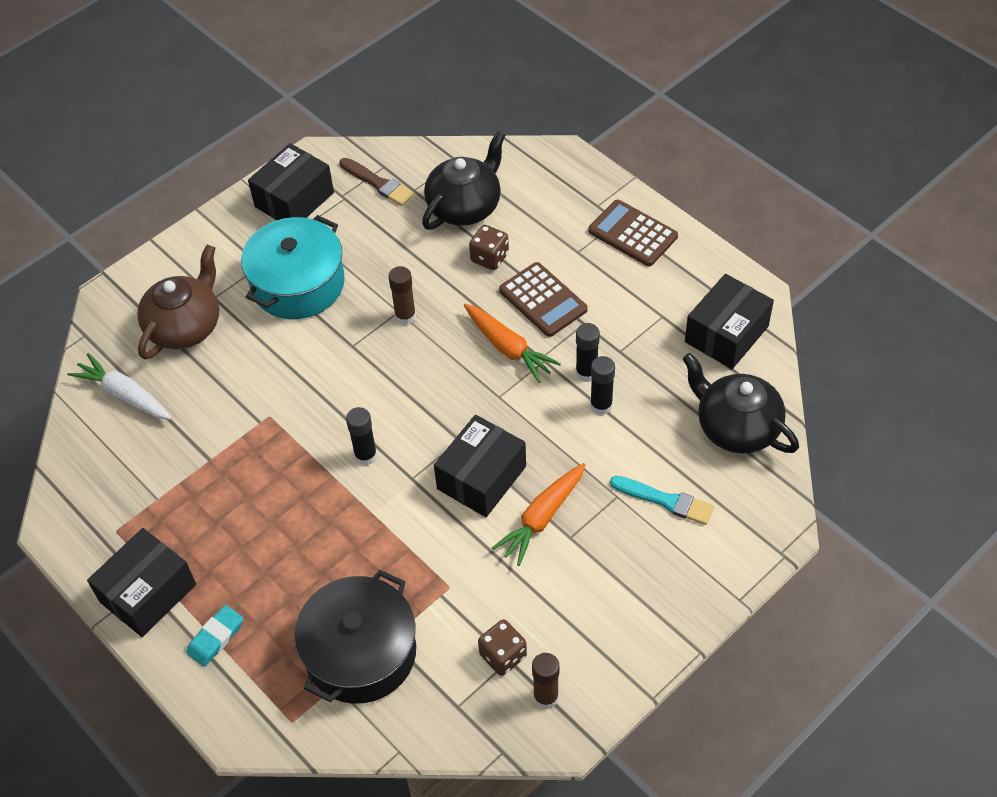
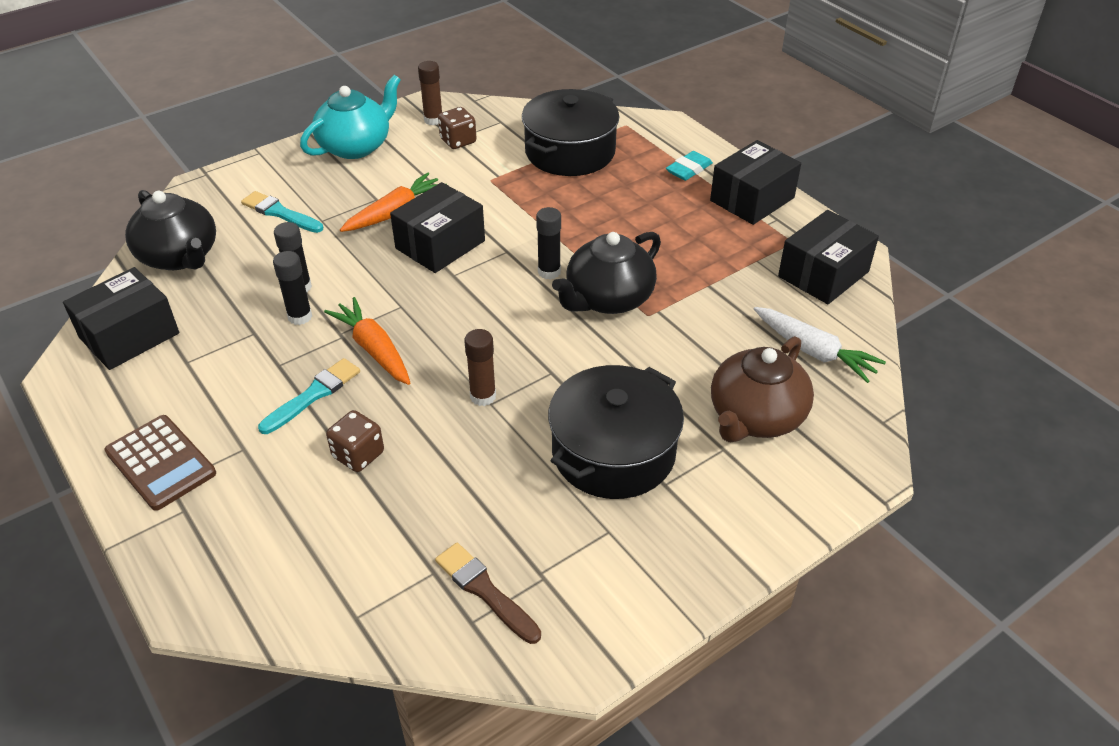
camera: 175 degrees left, 10 degrees down
(294, 200) = (616, 580): black box -> black box (823, 274)
(298, 284) = (613, 452): turquoise pot -> black pot
(465, 206) = (366, 533): black teapot -> black teapot (608, 299)
(543, 300) = (313, 395): brown calculator -> turquoise brush
(626, 627) = (356, 146): none -> turquoise teapot

